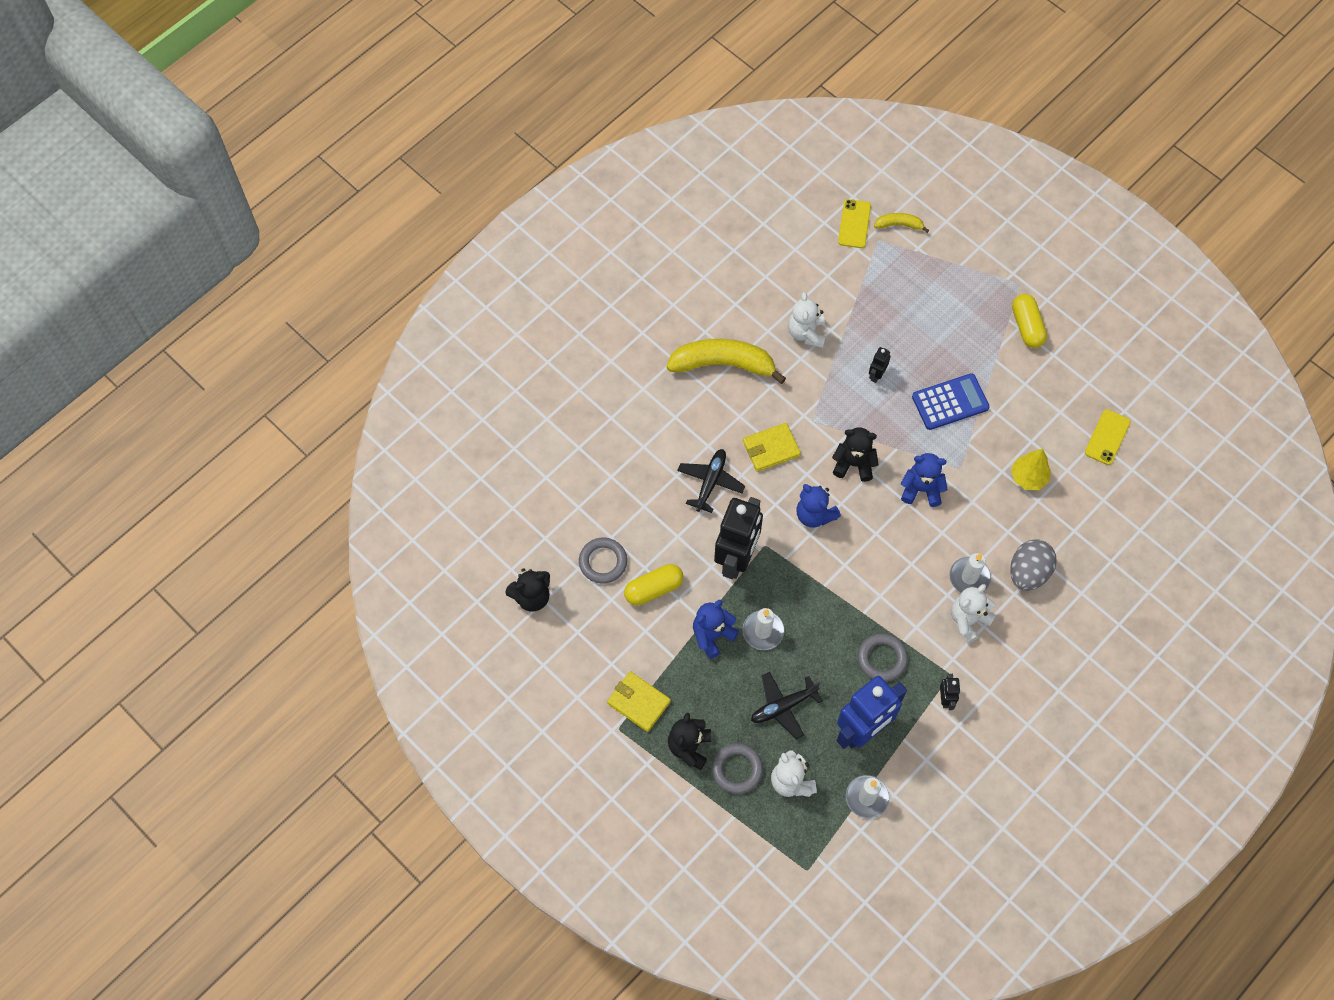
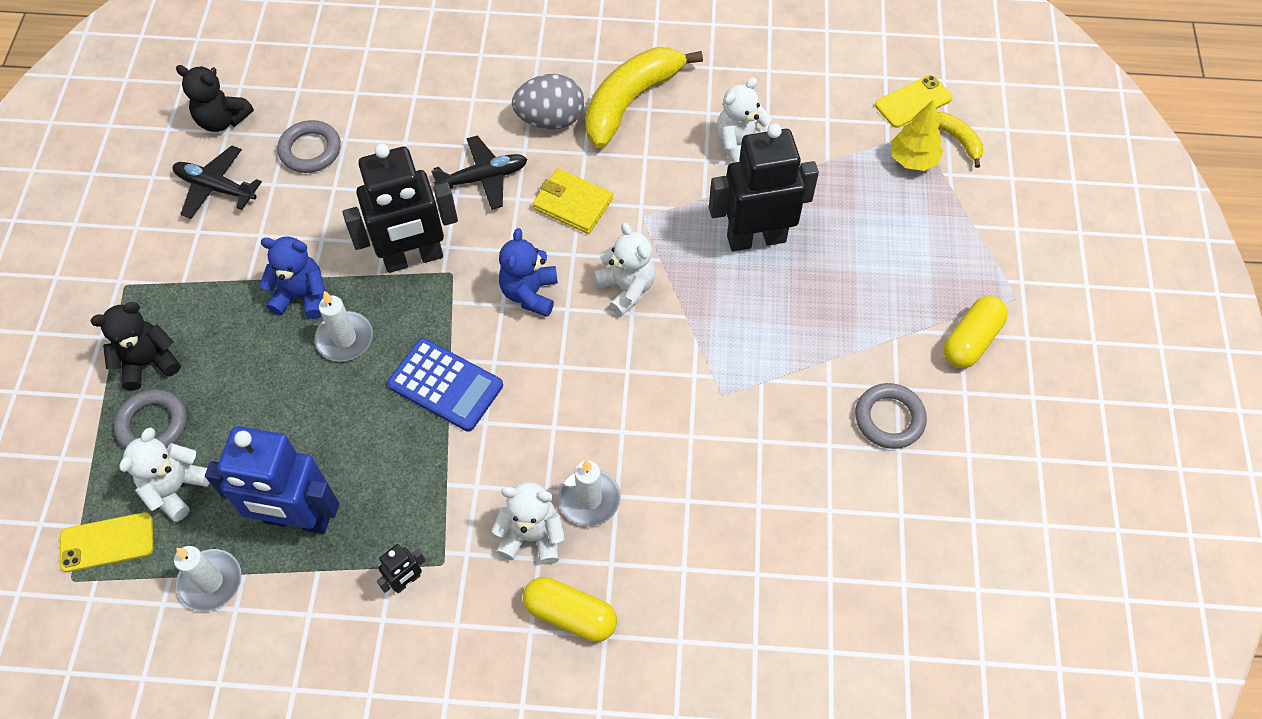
camera: 50 degrees right, 5 degrees down
(638, 702) = (169, 283): yellow wallet -> none
(653, 589) = (315, 211): yellow capsule -> yellow capsule (570, 614)
(723, 364) = (631, 101): yellow banana -> yellow banana turned 105 degrees counterclockwise
(783, 706) = (266, 418): black plane -> black plane (216, 188)
(854, 464) = (626, 288): black teddy bear -> white teddy bear
(876, 375) = (756, 238): black robot -> black robot, size x2.34
(882, 659) = (405, 477): grey ring -> grey ring (889, 418)
(921, 489) = (657, 374): blue teddy bear -> none
(950, 402) = (794, 329): blue calculator -> blue calculator (445, 385)
(1028, 477) = (779, 474): yellow tree -> yellow tree (913, 160)
(1028, 572) = (653, 560): grey egg -> grey egg (550, 119)
(1107, 437) = (918, 525): yellow phone -> yellow phone (107, 542)

